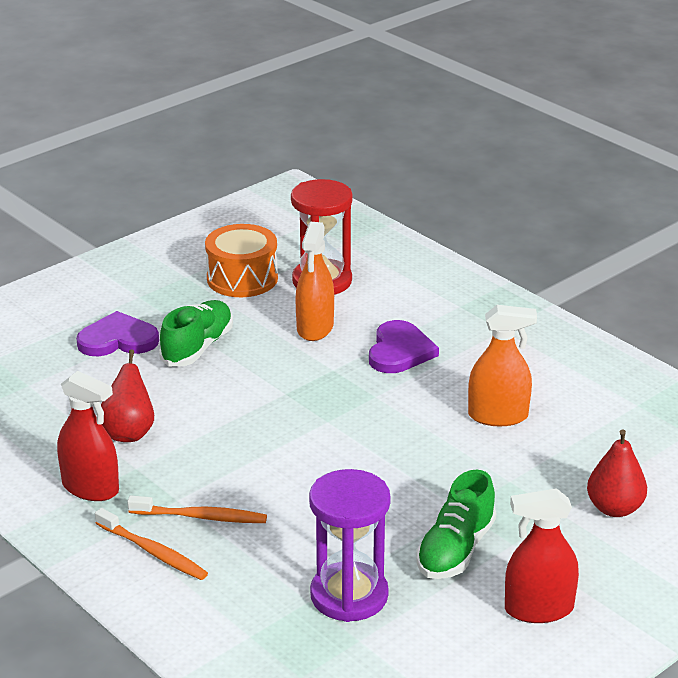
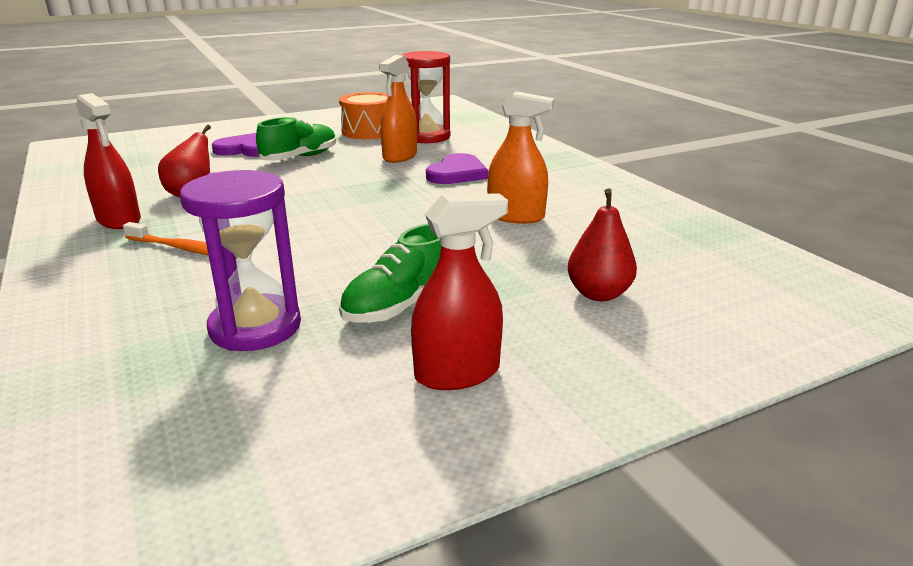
camera: 15 degrees right, 5 degrees down
(153, 551) = (112, 267): orange toothbrush -> none
(539, 609) = (457, 373): red spray bottle -> red spray bottle turned 150 degrees clockwise

